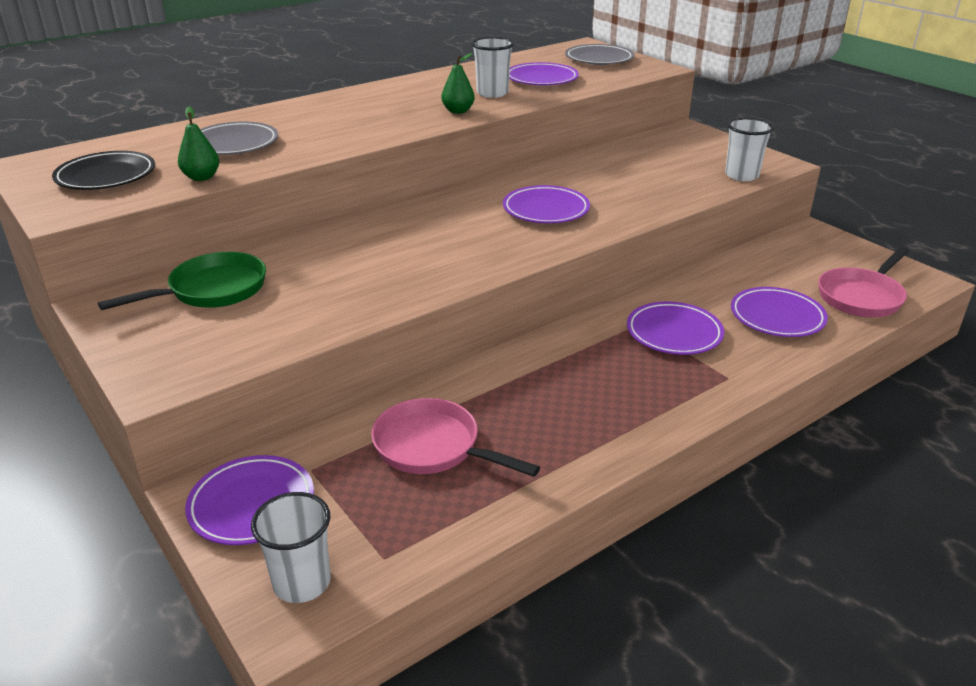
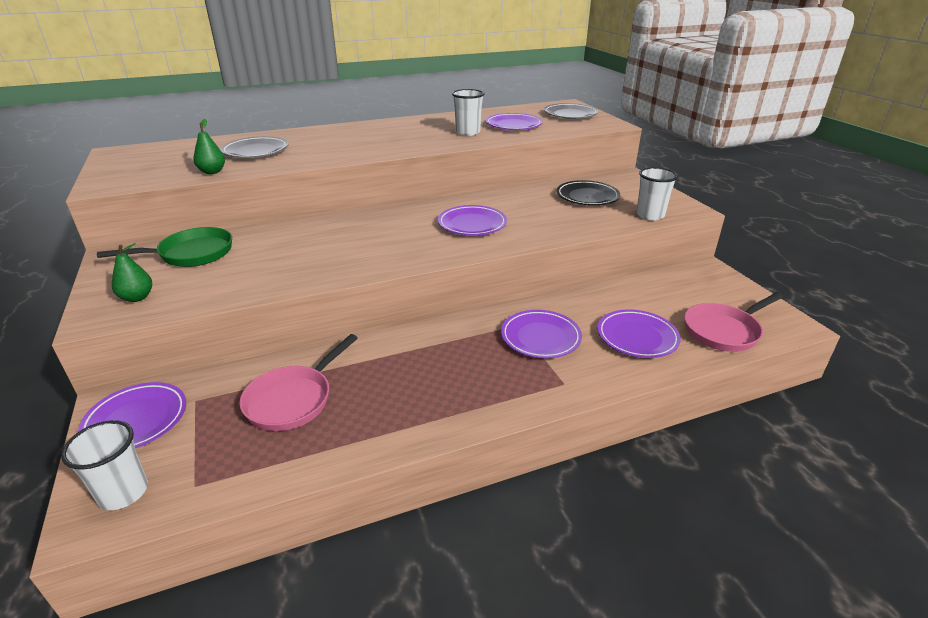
camera: 15 degrees right, 0 degrees up
(106, 176) = (154, 165): black plate -> black plate (587, 197)
(433, 447) = (293, 399): pink pan -> pink pan turned 105 degrees counterclockwise
(458, 111) = (431, 143): green pear -> green pear (137, 297)

